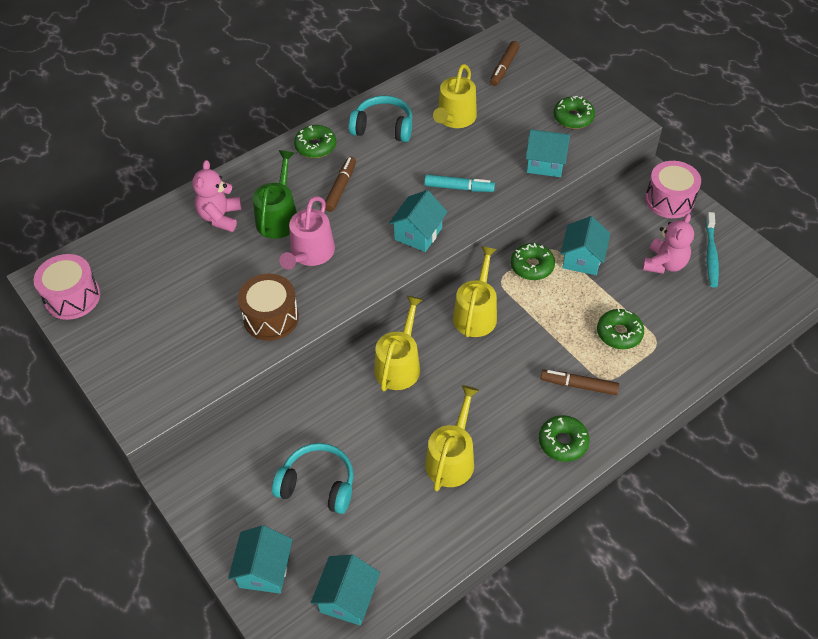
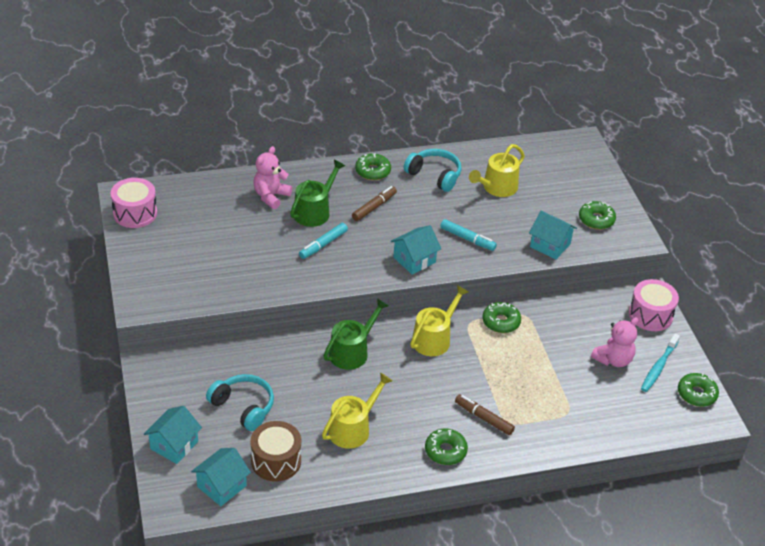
camera: 20 degrees right, 10 degrees down
(271, 317) = (268, 277): brown drum -> brown drum (276, 461)
(310, 253) = (323, 245): pink watering can -> turquoise marker
(399, 365) = (352, 351): yellow watering can -> green watering can
(504, 68) = (563, 163): brown marker -> none
(582, 259) = (546, 331): turquoise house -> none
(619, 333) = (541, 395): green donut -> green donut (696, 394)

